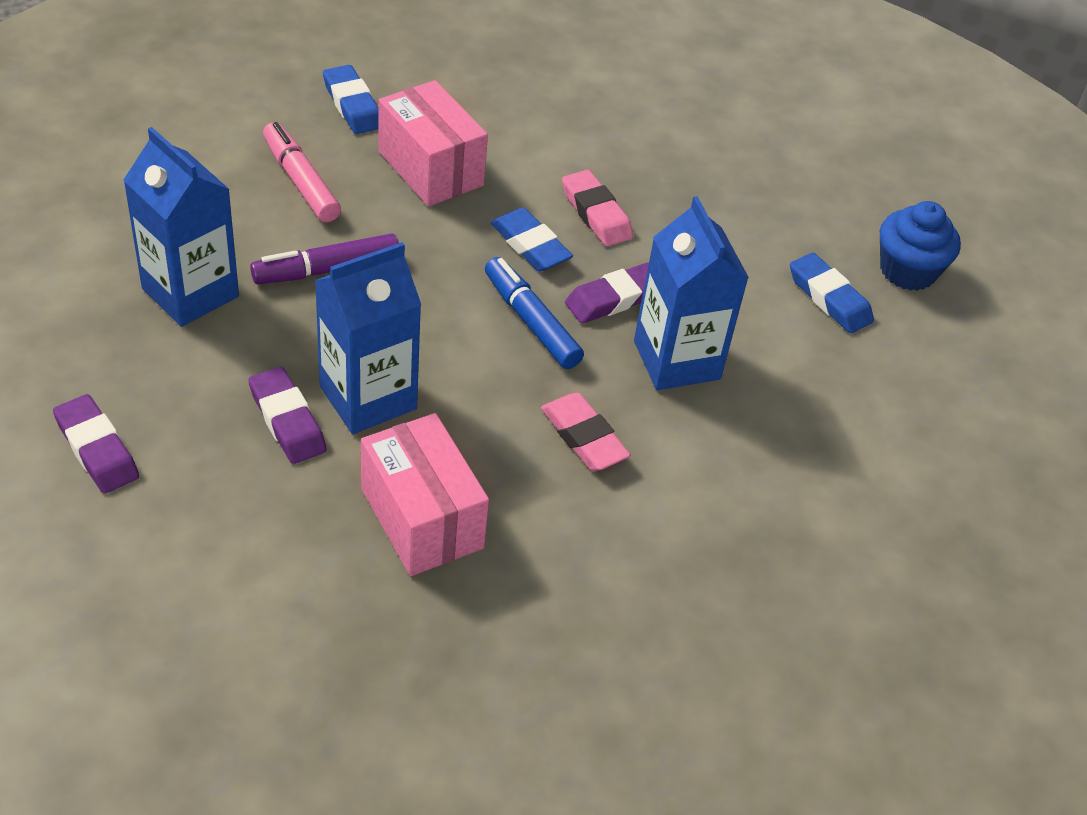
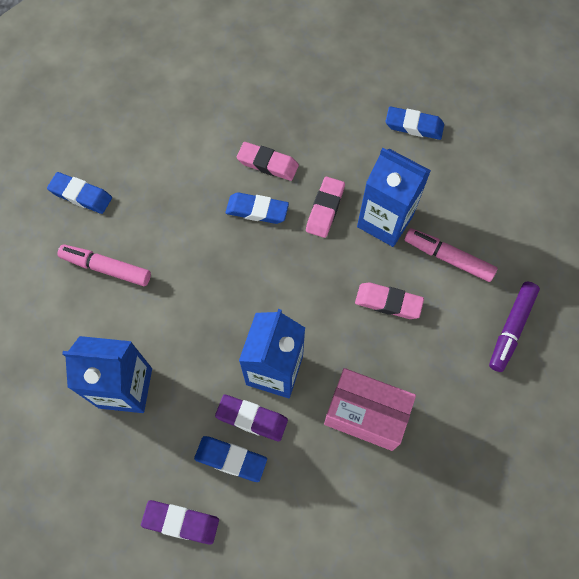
camera: 35 degrees left, 20 degrees up
(218, 437) = (231, 459): none -> blue eraser
(326, 270) = (177, 312): purple marker -> purple marker (511, 328)
(430, 168) = (162, 203): pink box -> none
(531, 321) = (302, 256): blue marker -> none
(614, 299) = (325, 209): purple eraser -> pink eraser
(716, 451) = (448, 258): none -> pink marker
(907, 271) = (431, 80): blue cupcake -> none

